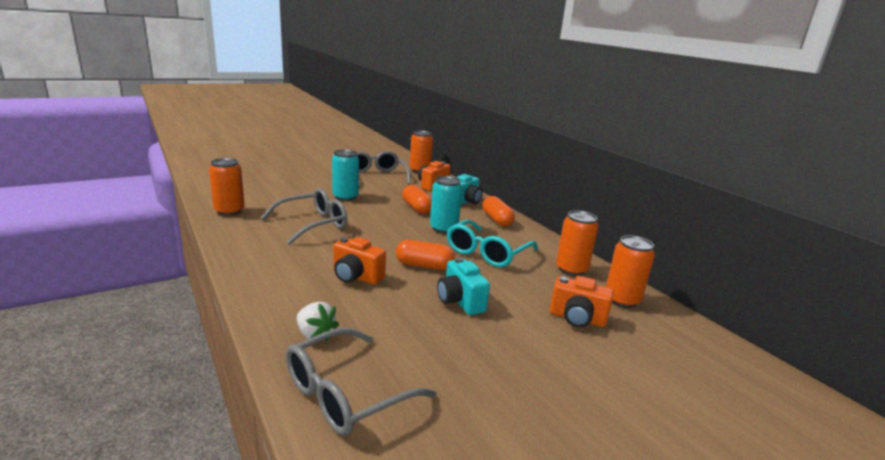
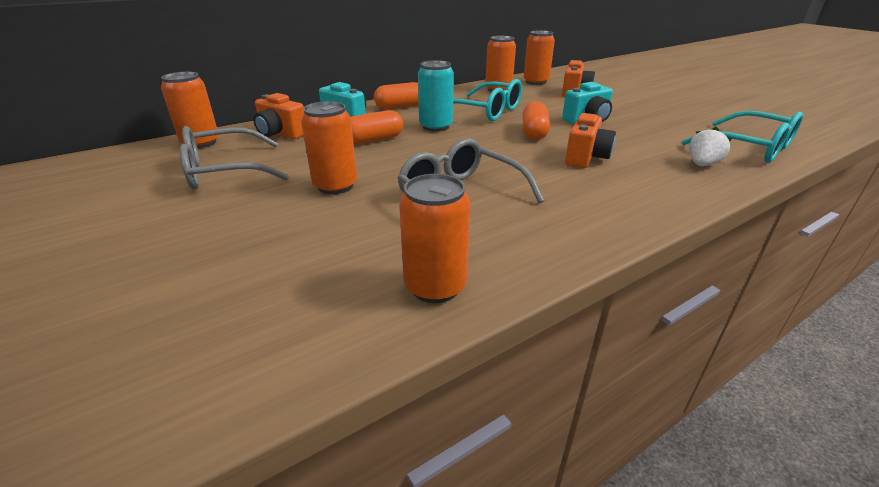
camera: 90 degrees left, 10 degrees up
(345, 197) = (335, 186): turquoise can -> orange can
(346, 394) = (749, 148): grey glasses -> turquoise glasses

